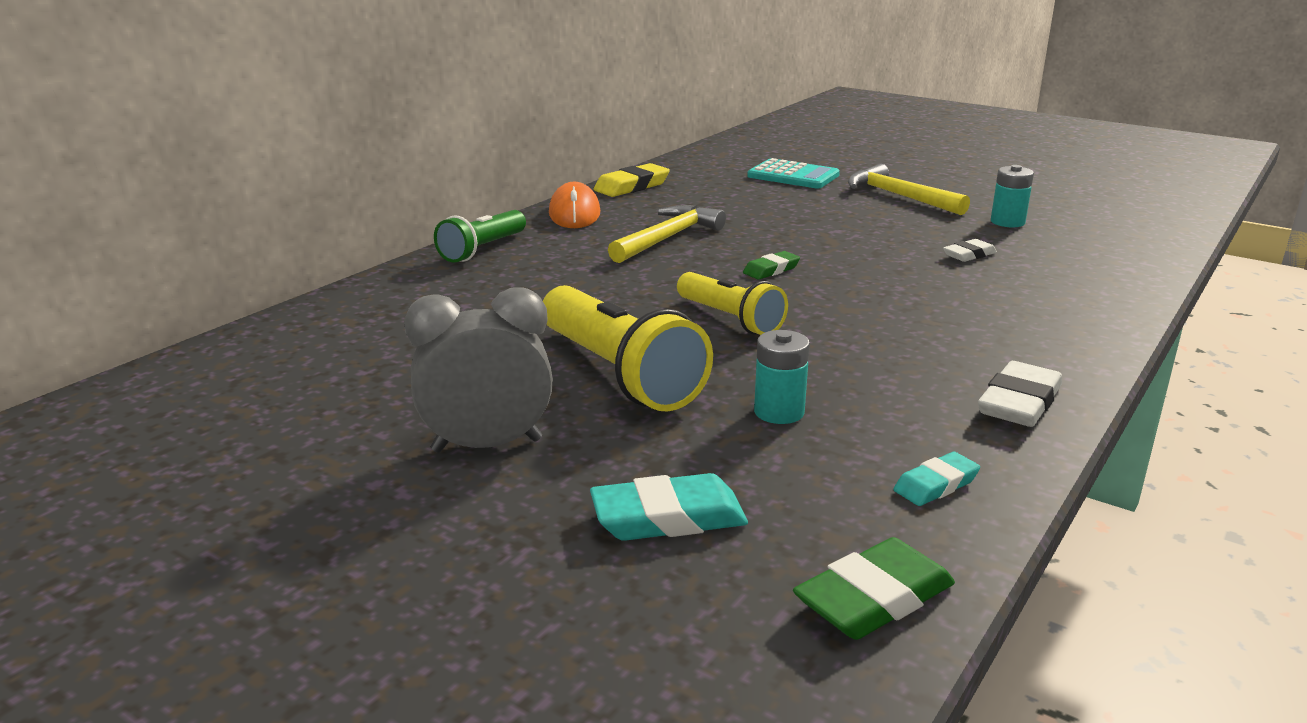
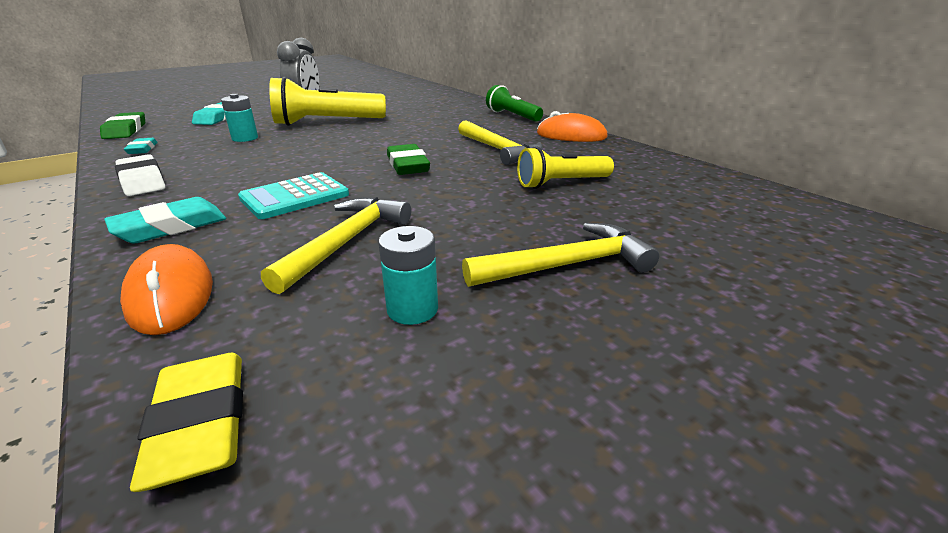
camera: 110 degrees right, 5 degrees up
(632, 186) = (639, 155): yellow eraser -> yellow eraser (200, 424)
(730, 319) = (349, 145): yellow flashlight -> yellow flashlight (561, 183)
(771, 270) = (407, 165): green eraser -> green eraser, size x1.63
(793, 176) = (675, 223): turquoise calculator -> turquoise calculator (295, 197)
(969, 255) = (346, 242): white eraser -> yellow hammer
(1060, 327) = (171, 227): none -> turquoise eraser
(1114, 284) = (171, 294): none -> orange mouse

